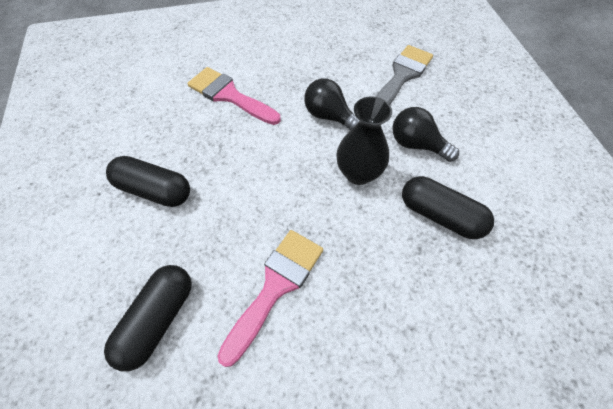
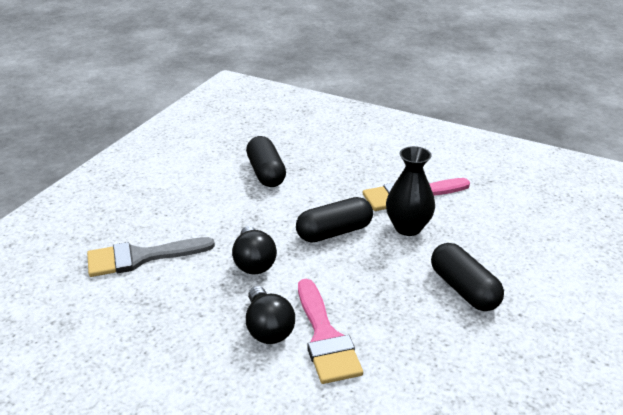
camera: 140 degrees left, 25 degrees down
(158, 319) = (499, 217): black capsule -> black capsule (334, 232)
(358, 173) = (286, 216): black vase -> black vase (408, 227)
(416, 144) = (218, 209): black light bulb -> black light bulb (268, 328)

